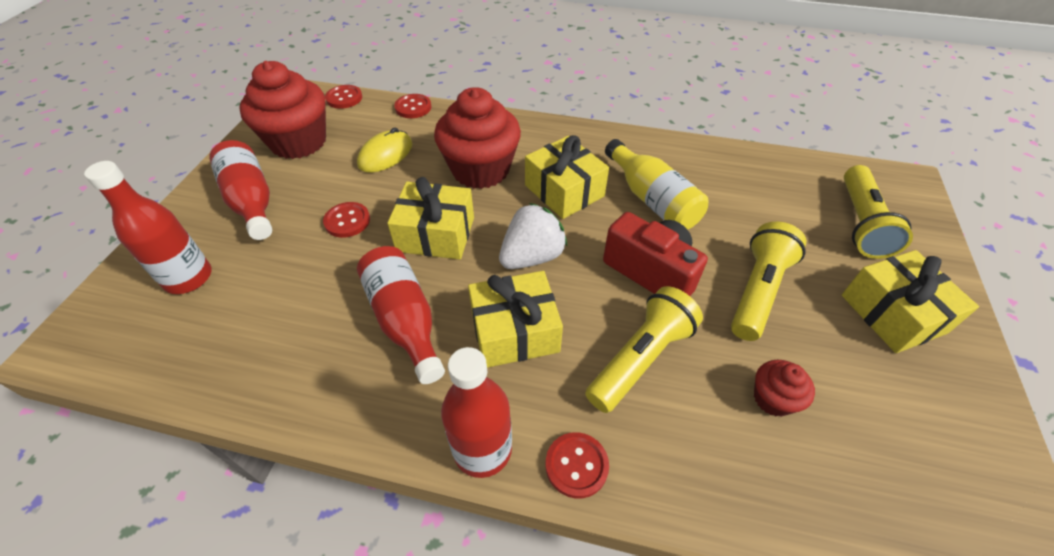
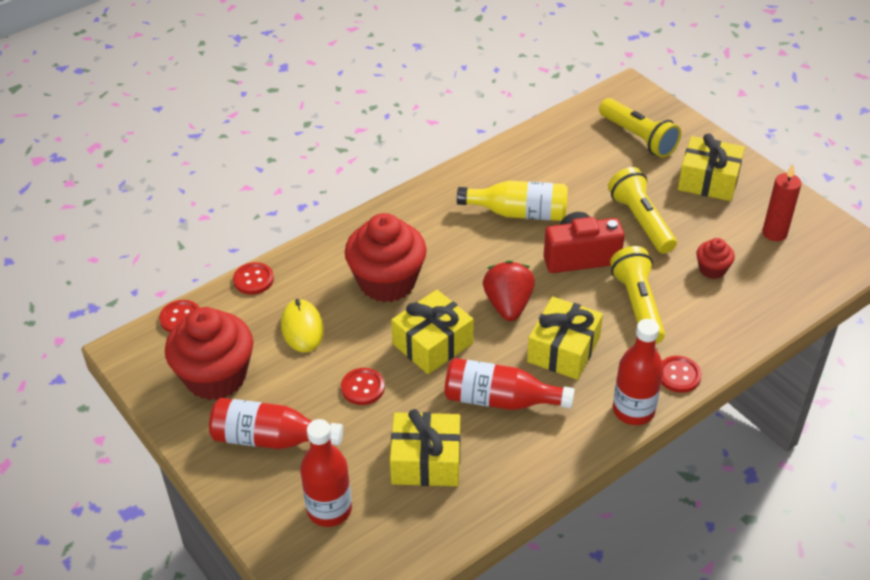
camera: 50 degrees left, 5 degrees down
(532, 256) = (508, 305): white strawberry -> red strawberry
(564, 191) = (461, 250): yellow gift -> yellow gift (426, 461)
(912, 431) = (774, 233): none -> red candle

